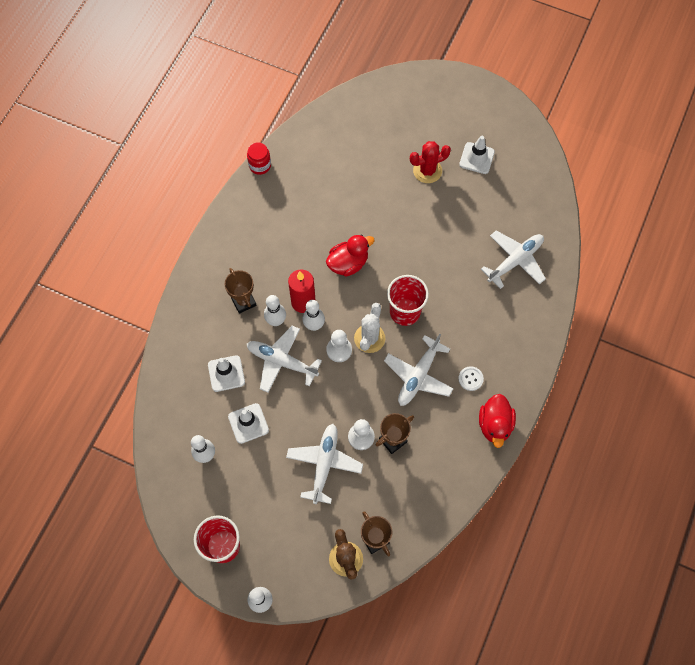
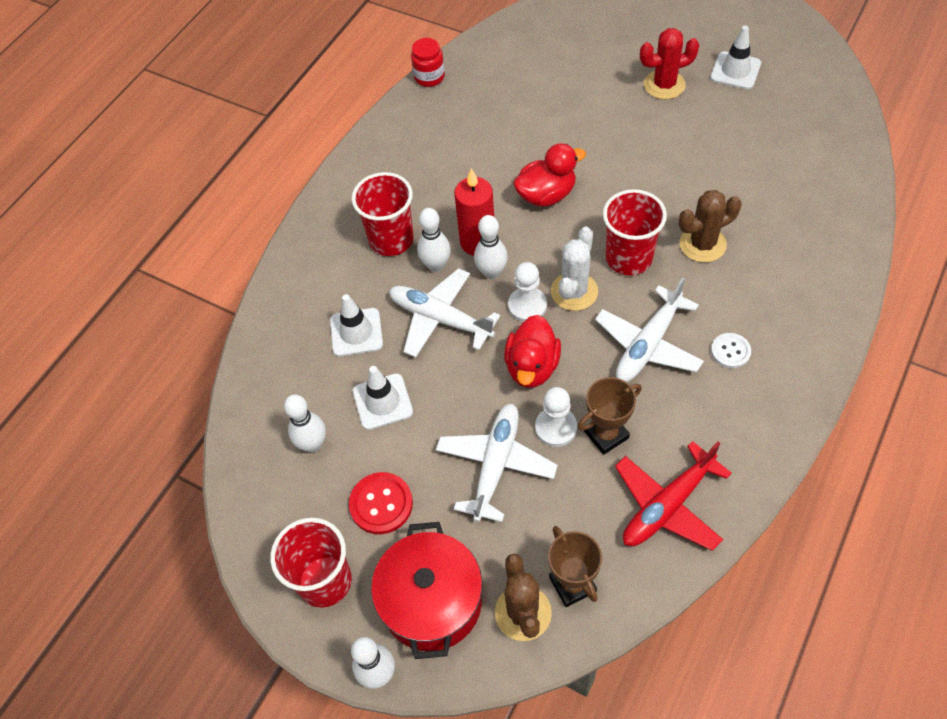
camera: 10 degrees right, 10 degrees down
(243, 301) = (391, 239): brown trophy -> red cup
(253, 494) = (381, 504): none -> red button
(290, 555) = (432, 602): none -> red pot
(431, 486) = (667, 505): none -> red plane
(453, 300) = (702, 244): none -> brown cactus
(494, 425) = (770, 418): red duck -> red duck (532, 367)
(515, 261) = (796, 196): white plane -> none

